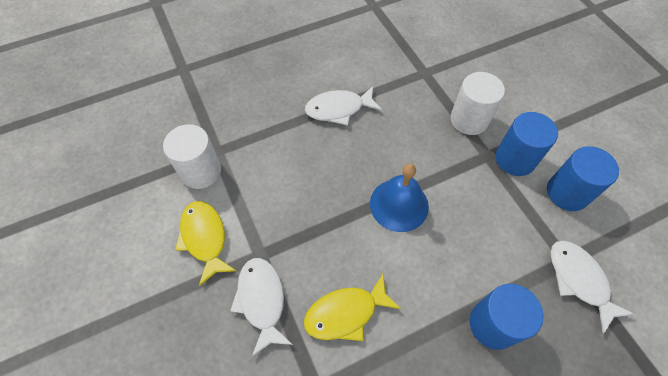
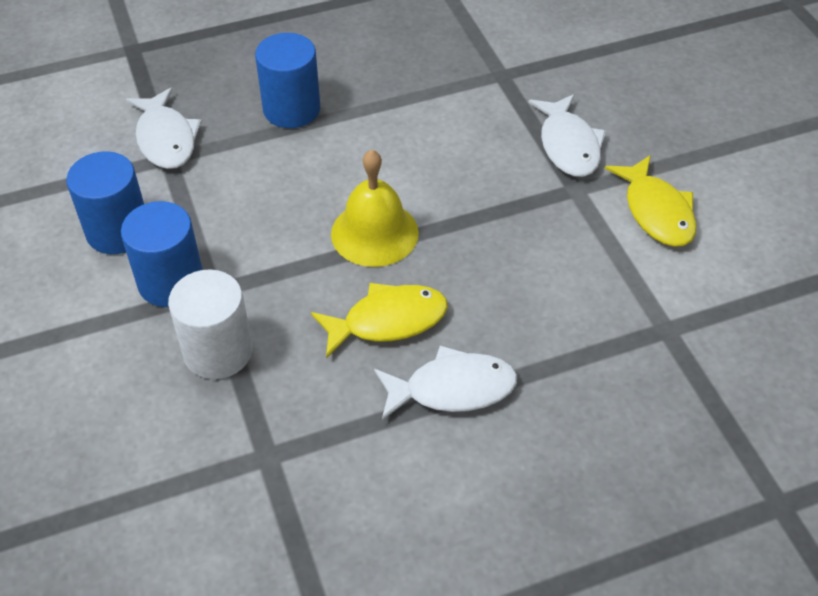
camera: 175 degrees left, 10 degrees down
(201, 171) = (686, 299): white cylinder -> none
(346, 313) = (464, 128): yellow fish -> yellow fish (387, 321)
(399, 204) = (374, 233): blue bell -> yellow bell

